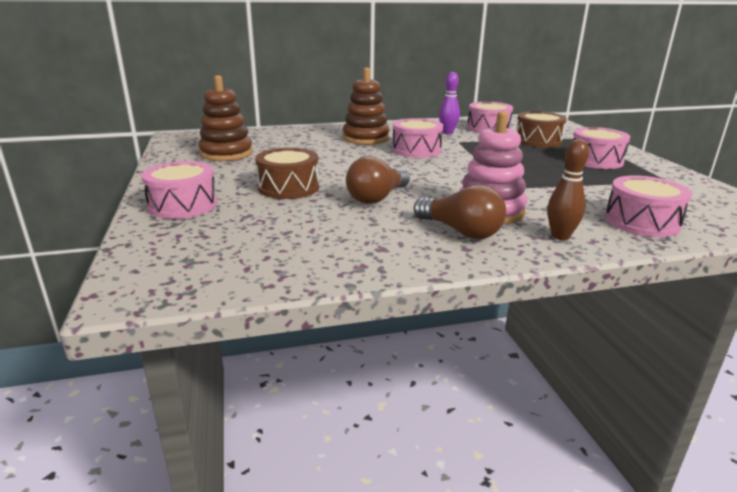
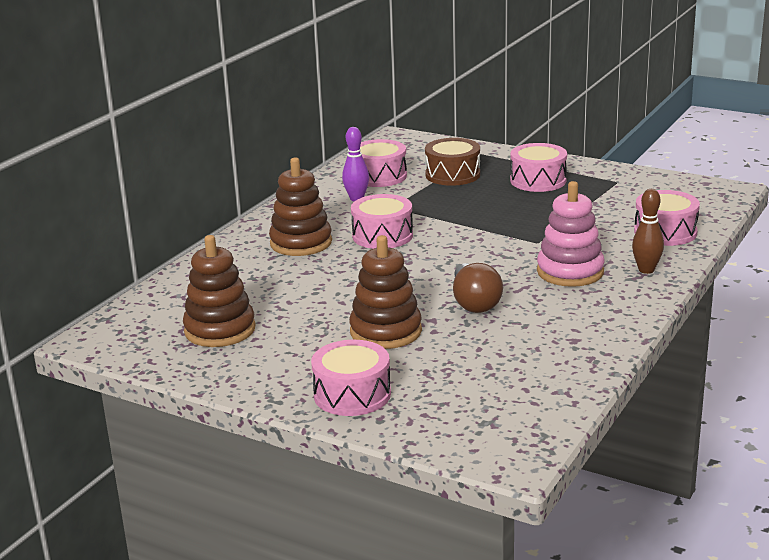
camera: 45 degrees left, 0 degrees up
(288, 187) = (386, 331): brown drum -> brown stacking toy
(460, 231) = (588, 299): brown light bulb -> none

